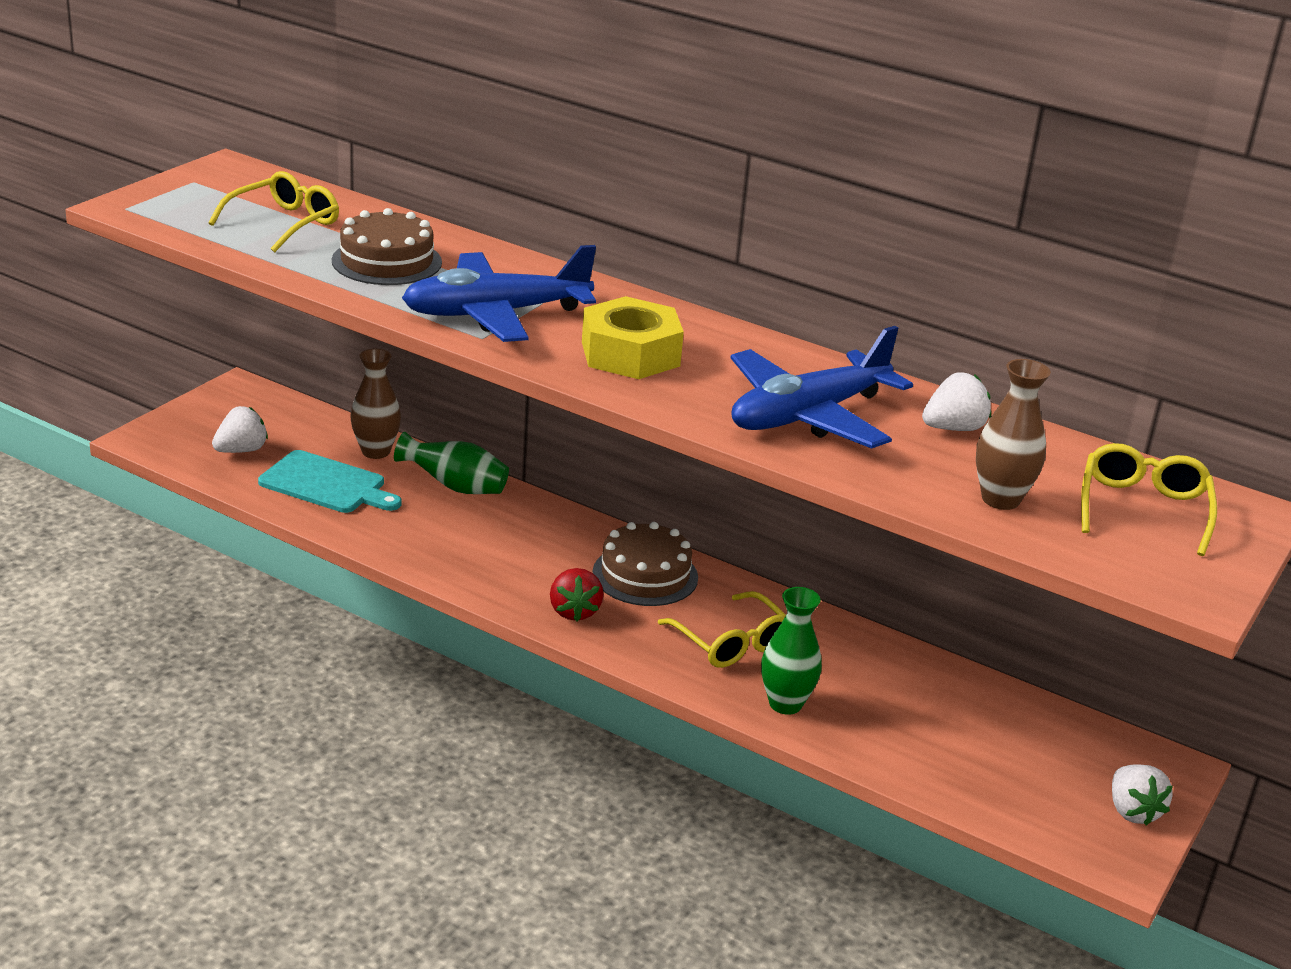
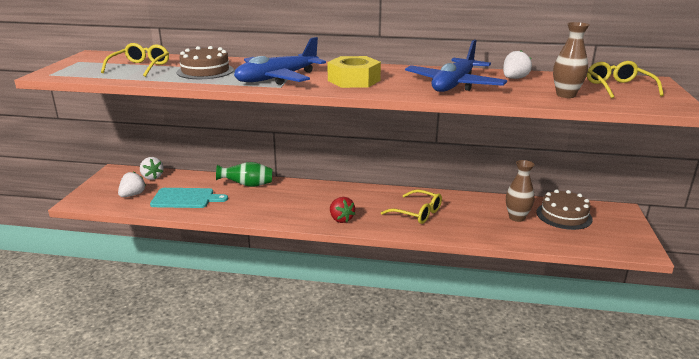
camera: 20 degrees left, 5 degrees down
(375, 451) = (200, 180): brown vase -> brown vase (517, 217)
(645, 575) = (359, 197): brown cake -> brown cake (564, 215)
(785, 704) = (460, 230): green vase -> none
(1132, 811) = (625, 230): white strawberry -> white strawberry (152, 177)

